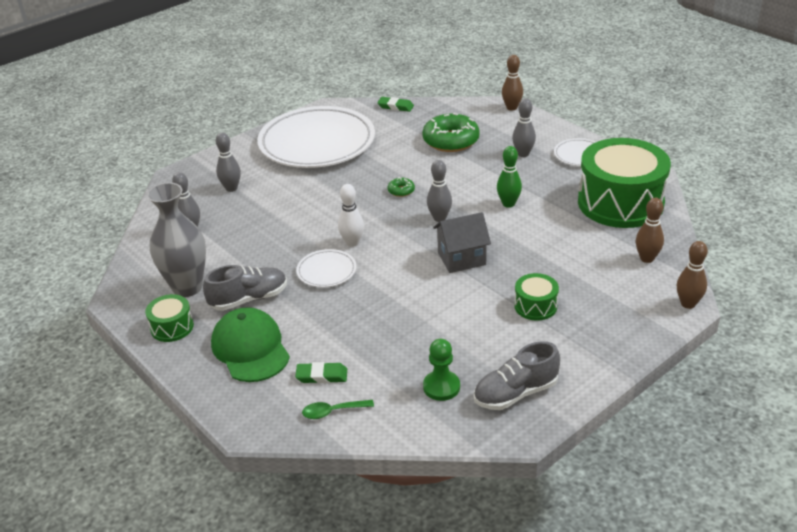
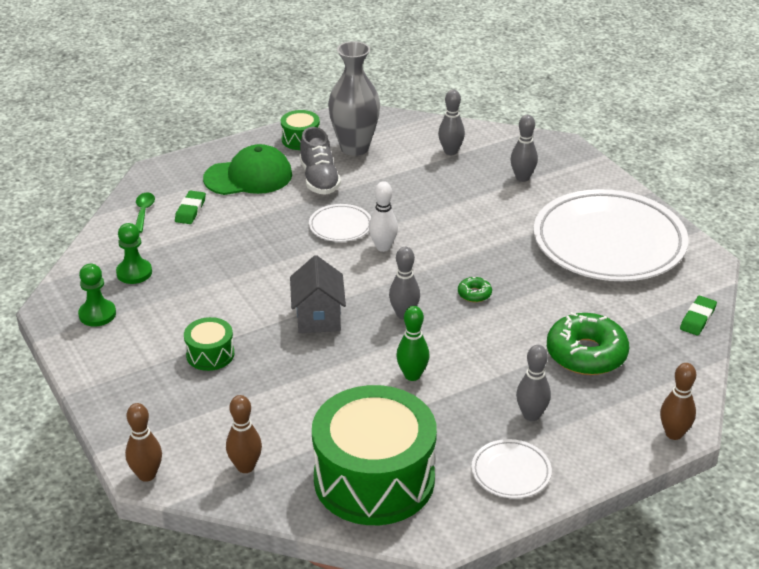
camera: 100 degrees right, 0 degrees up
(515, 393) = (97, 314): grey shoe -> green pawn

